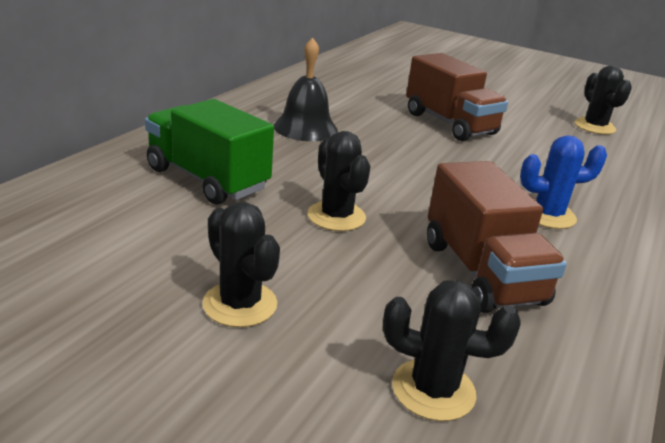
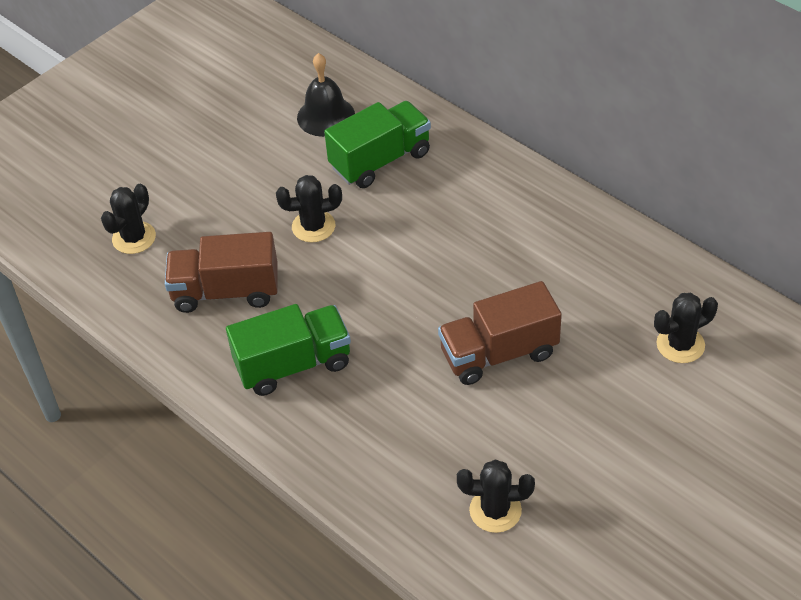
camera: 110 degrees right, 20 degrees up
(240, 304) = (224, 170): black cactus -> black cactus (680, 344)
(305, 128) = (483, 229): black bell -> black bell (326, 116)
(548, 215) = (293, 364): blue cactus -> green truck

